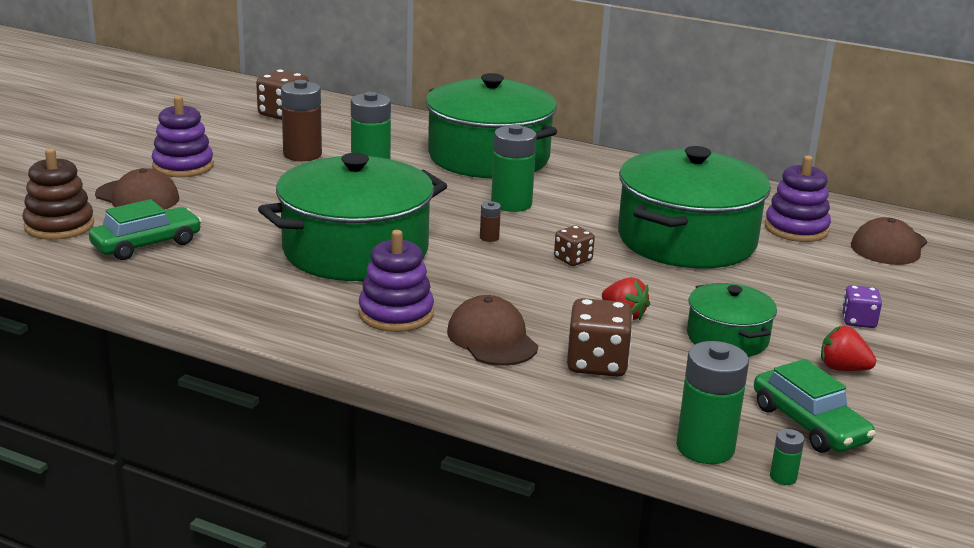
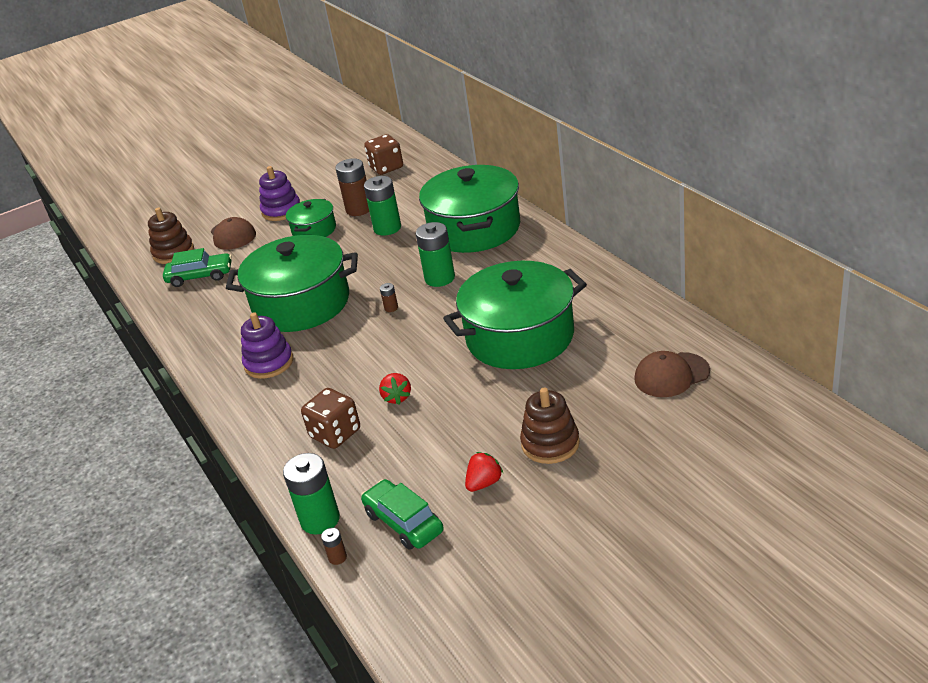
camera: 40 degrees right, 10 degrees up
(492, 339) = (299, 397): brown cap -> none
(573, 259) = (421, 339): brown dice -> none
(727, 338) = (440, 435): green pot -> green pot (314, 230)
(783, 477) = (337, 557): green battery -> brown battery
(796, 229) = (617, 342): purple stacking toy -> none
(809, 424) = (404, 522): green car -> green car turned 135 degrees clockwise
(842, 368) = (484, 483): red strawberry -> red strawberry turned 75 degrees clockwise
(858, 321) = (550, 444): purple dice -> brown stacking toy

